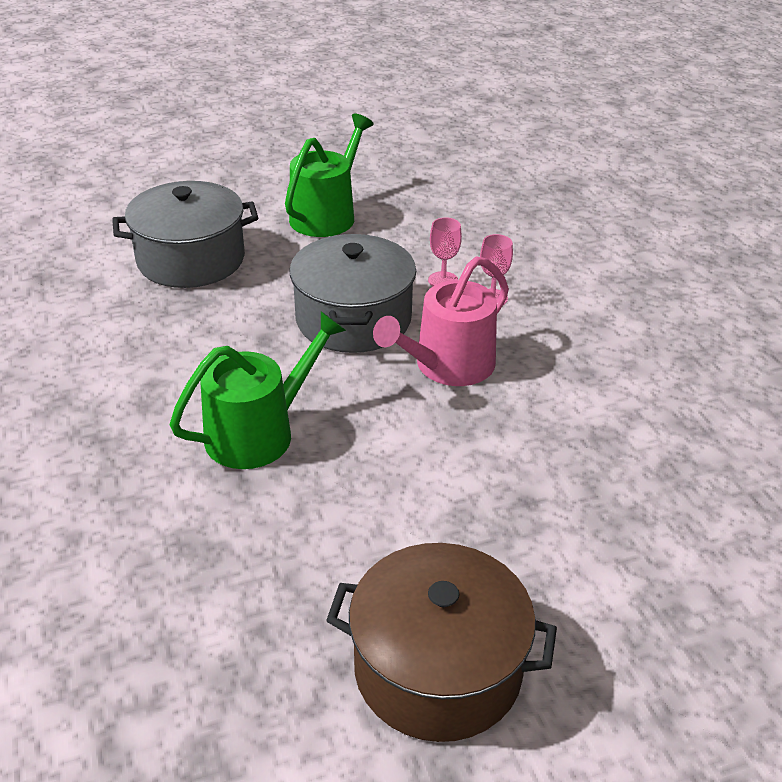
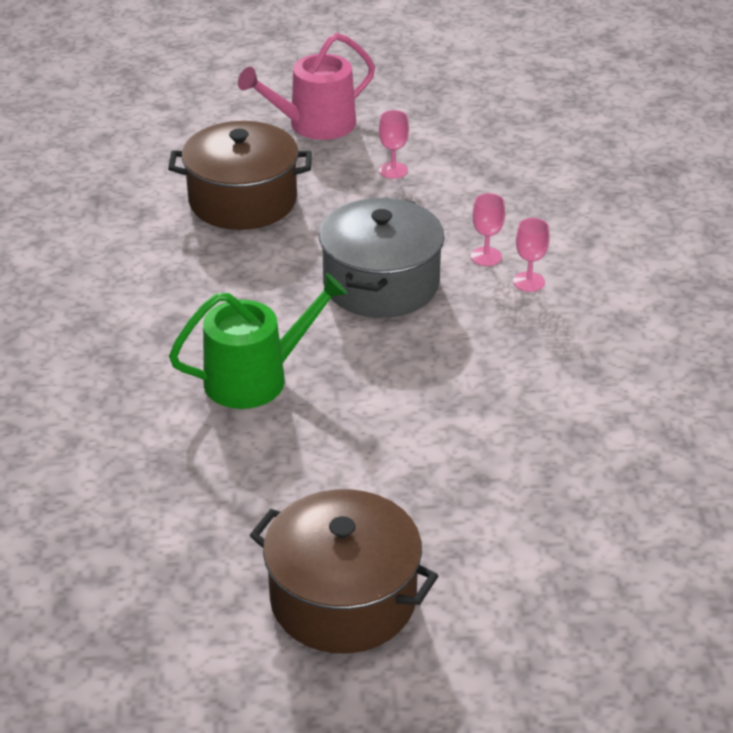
camera: 15 degrees right, 0 degrees up
(191, 259) = (243, 200): grey pot -> brown pot
(326, 215) = (393, 170): green watering can -> pink goblet
(448, 366) = (456, 343): pink watering can -> pink watering can (314, 125)

